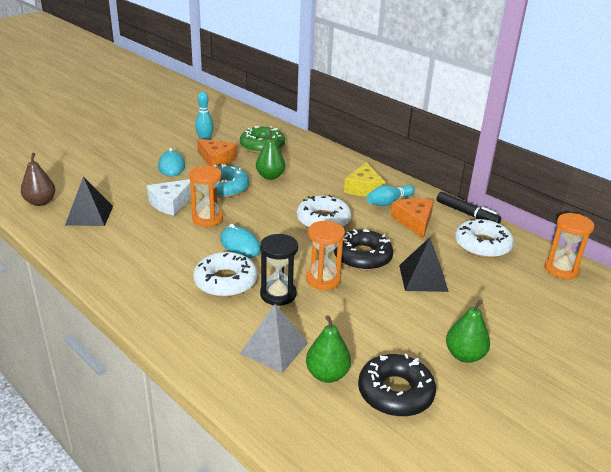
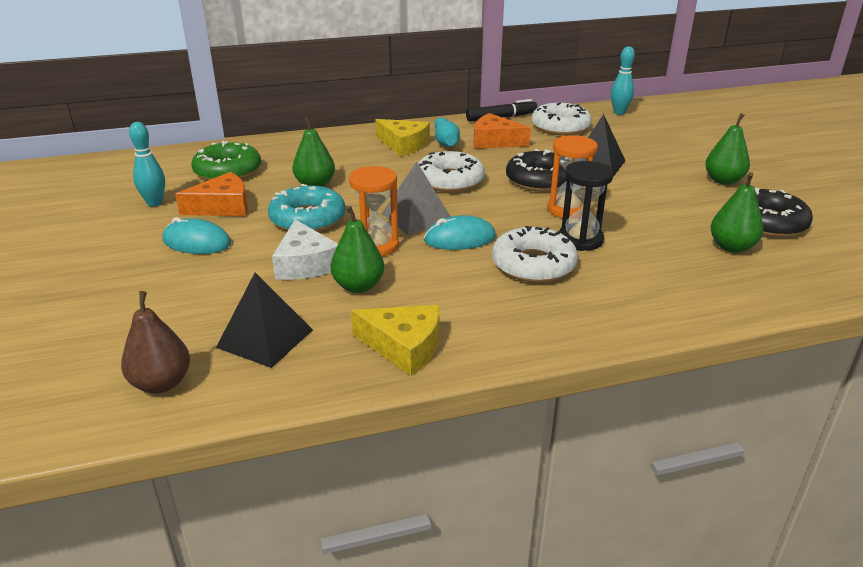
camera: 60 degrees left, 0 degrees up
(102, 258) = (404, 347): none -> yellow cheese
(156, 226) = (358, 286): none -> green pear
(274, 348) = (677, 264): grey pyramid -> grey pyramid (417, 217)
(561, 269) = (619, 112): orange hourglass -> turquoise bowling pin

